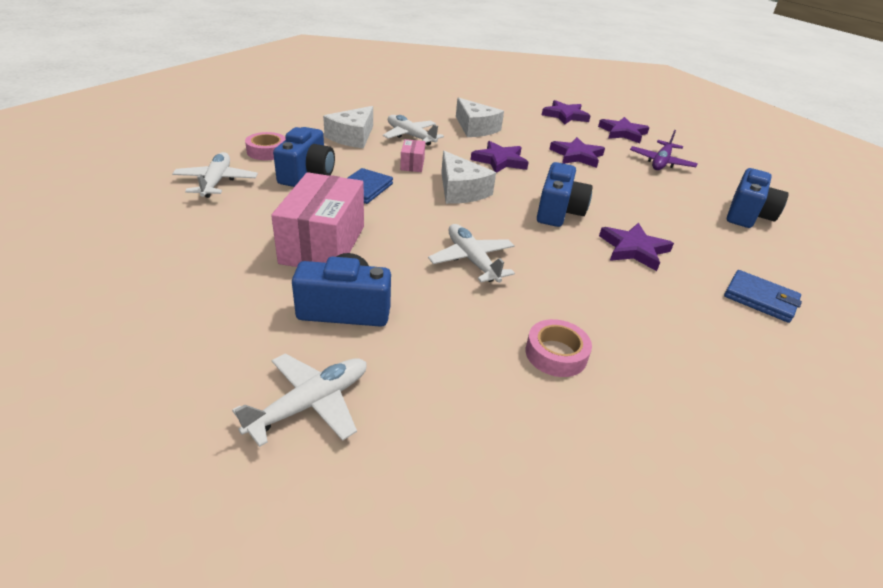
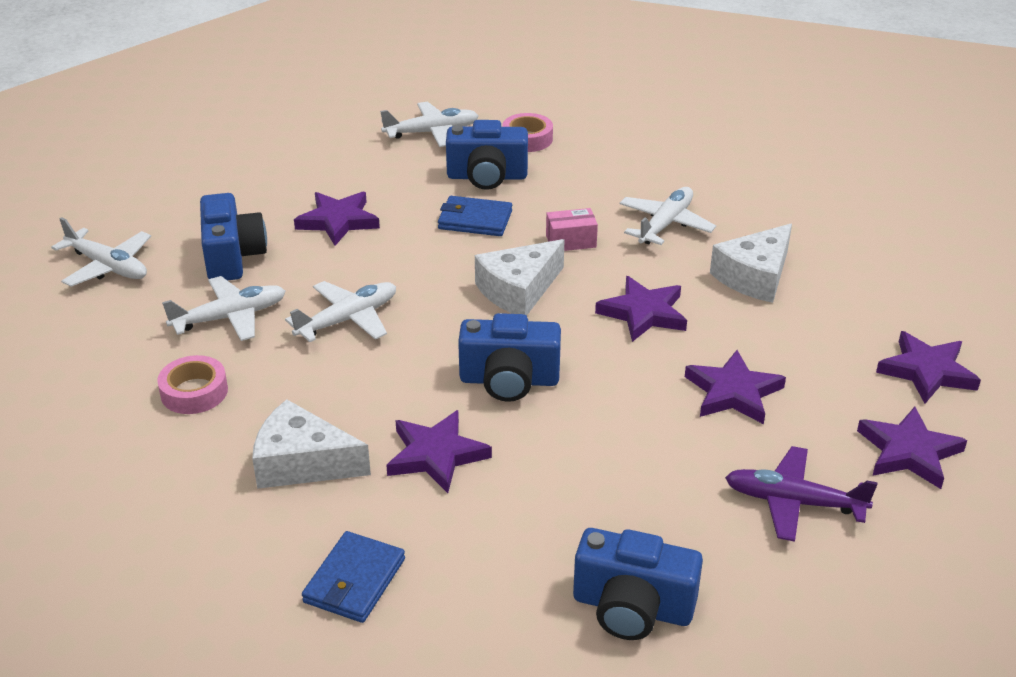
camera: 80 degrees right, 0 degrees up
(323, 244) = (338, 221): pink box -> purple star
(352, 137) = (620, 182): white cheese -> white cheese (302, 463)
(447, 321) = (230, 317): none -> white plane

